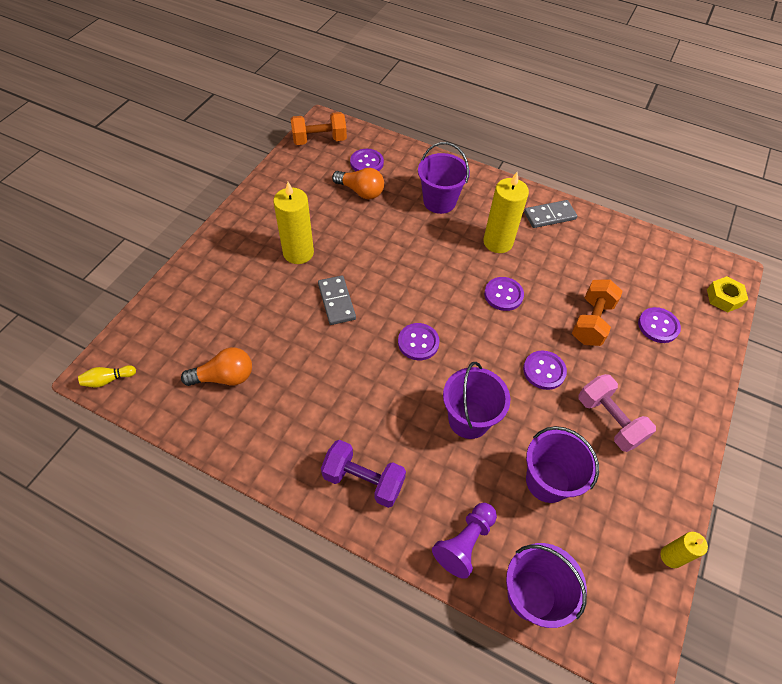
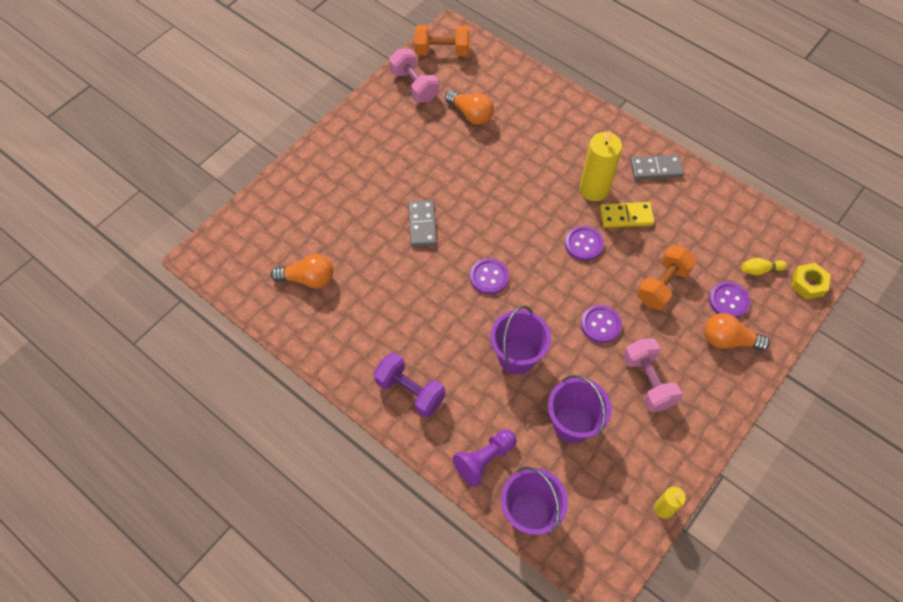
camera: 15 degrees right, 5 degrees up
(108, 380) = (209, 264): yellow bowling pin -> yellow bowling pin (760, 270)
(298, 253) = (397, 170): yellow candle -> none
(299, 173) = (414, 86): none -> pink dumbbell
(366, 163) = (484, 83): purple button -> none
(439, 201) = (547, 137): purple bucket -> none
(535, 262) = (626, 216): none -> yellow domino
(671, 364) = (728, 340): none -> orange light bulb

